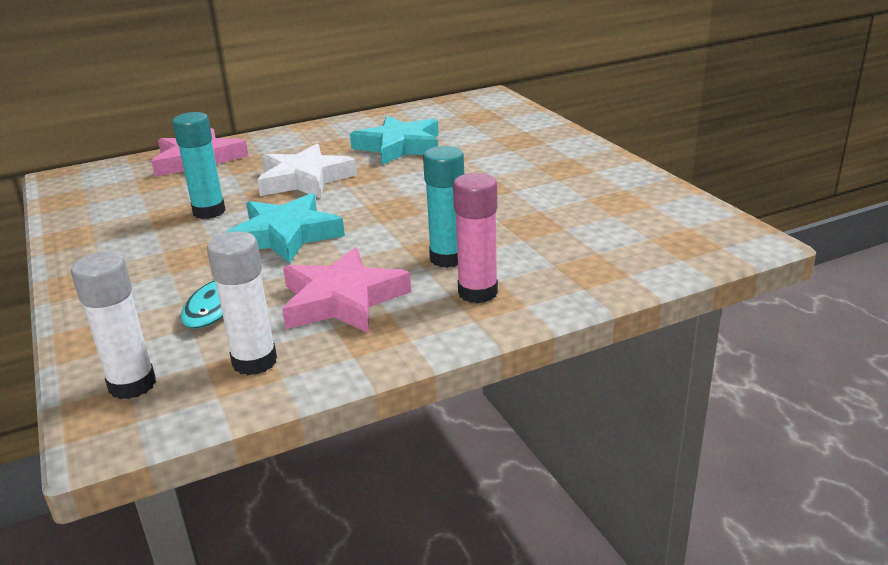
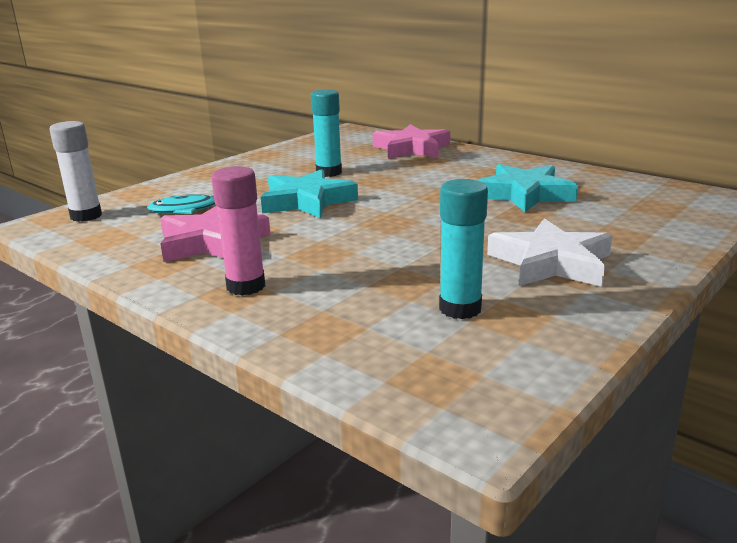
camera: 65 degrees right, 5 degrees down
(254, 362) = (117, 238): white glue stick -> none
(304, 179) = (413, 182): white star -> white star (551, 263)
(448, 258) = (304, 262): turquoise glue stick -> turquoise glue stick (460, 309)

